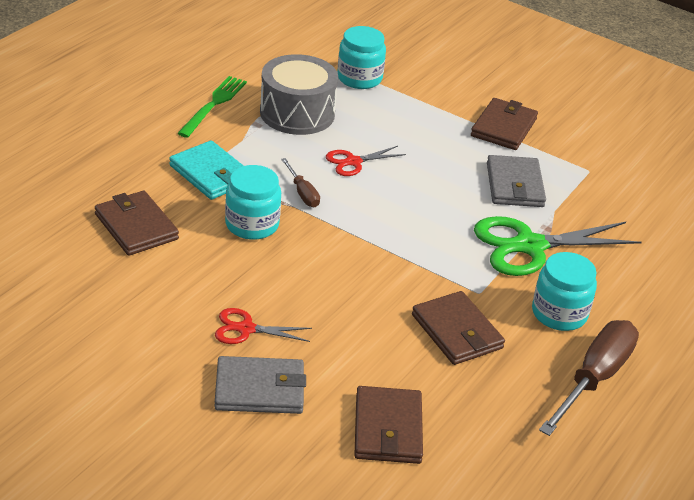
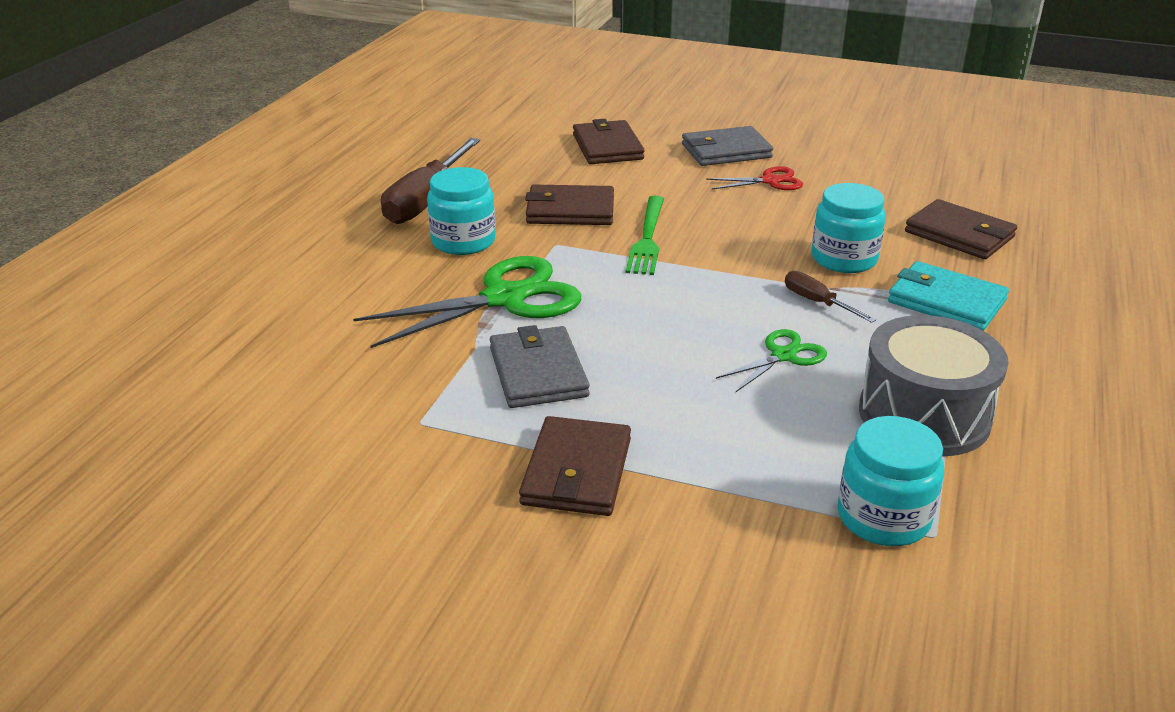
camera: 170 degrees right, 5 degrees down
(214, 105) = (1055, 399): green fork -> green fork (647, 238)
(353, 162) = (783, 356): red scissors -> green scissors
(457, 332) = (570, 210): brown wallet -> brown wallet turned 45 degrees counterclockwise

